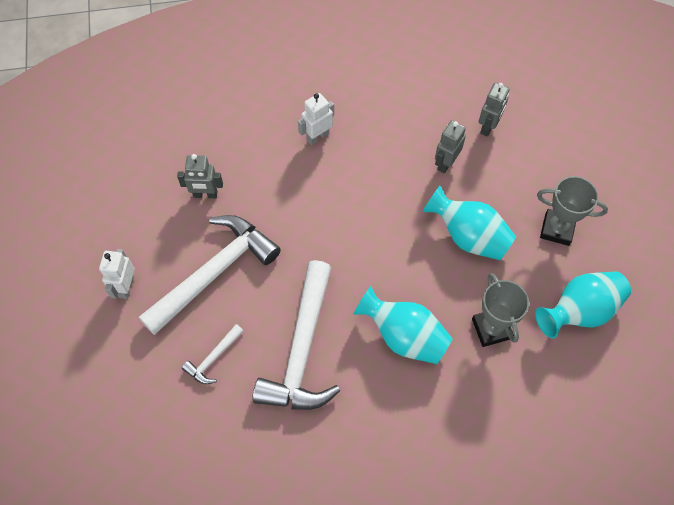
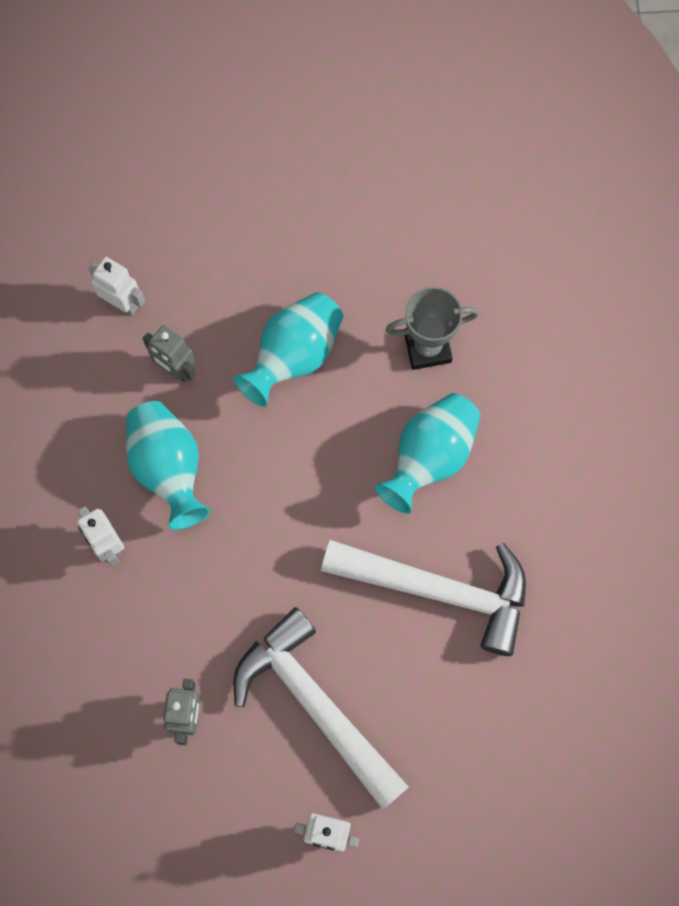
camera: 85 degrees left, 10 degrees up
(213, 358) = (442, 709): white hammer -> none
(488, 127) = (122, 303): grey robot -> white robot
(557, 229) = (294, 242): grey trophy -> none
(579, 311) = (412, 238): turquoise vase -> turquoise vase (168, 468)

